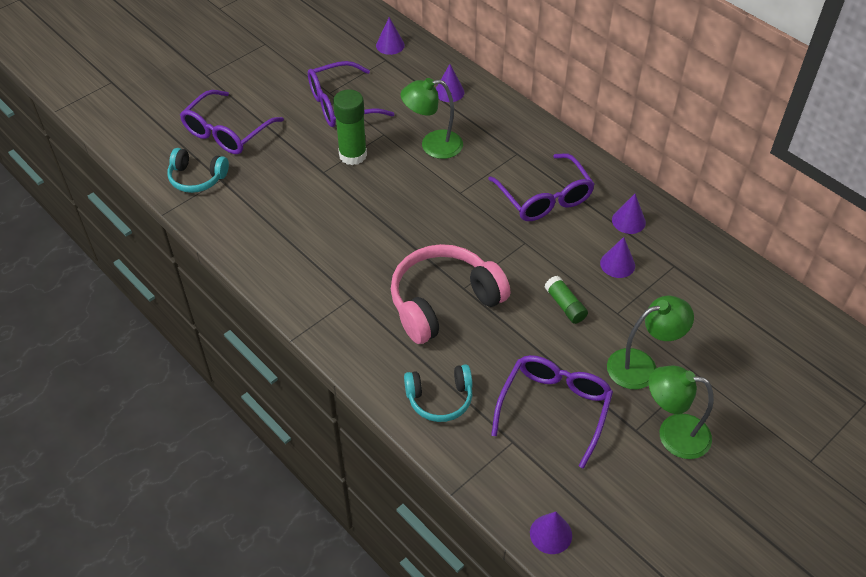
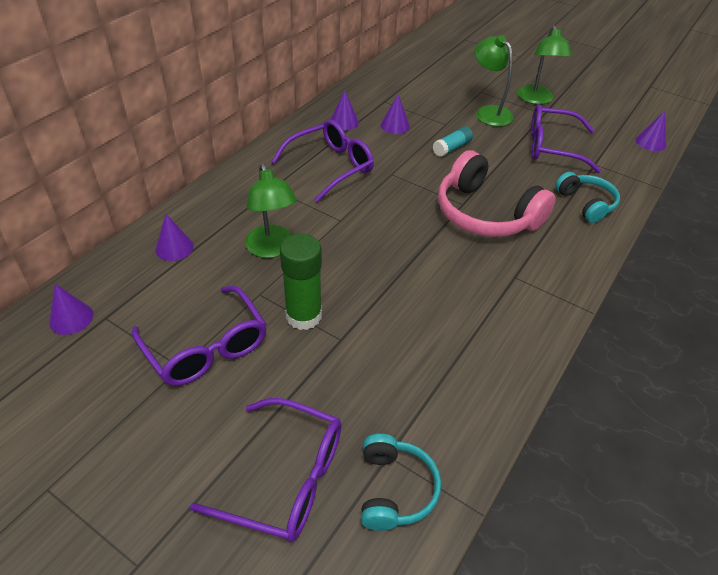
camera: 105 degrees left, 5 degrees down
(565, 305) = (452, 148): green glue stick -> turquoise glue stick

